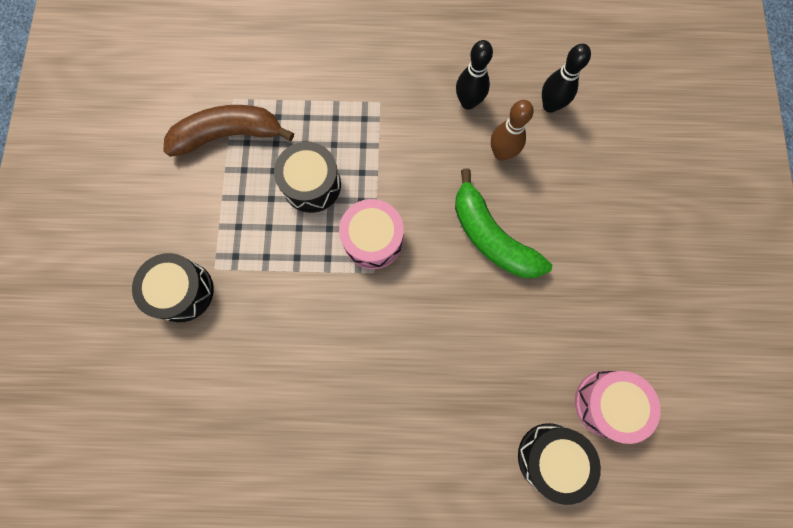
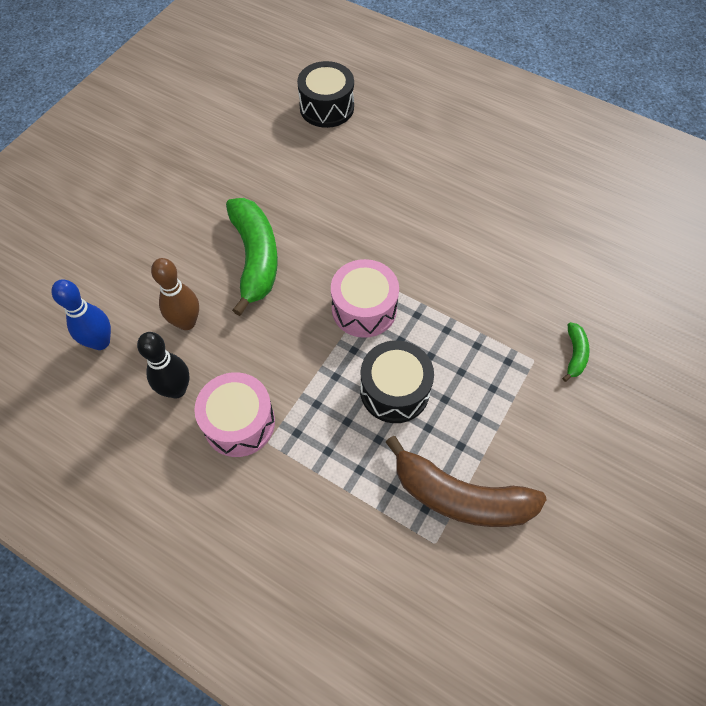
camera: 150 degrees left, 15 degrees down
(182, 291) = (574, 354): black drum -> green banana
(550, 105) = (100, 342): black bowling pin -> blue bowling pin
(607, 403) = (261, 116): pink drum -> pink drum (239, 423)

